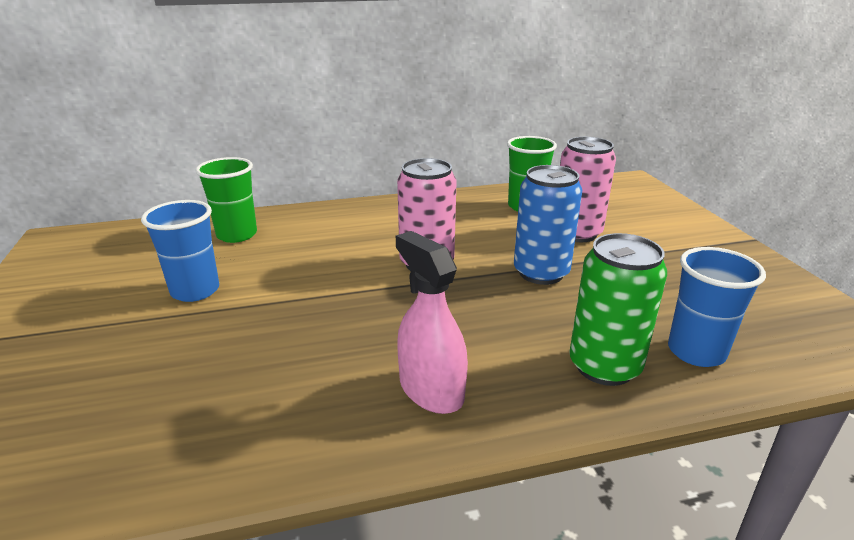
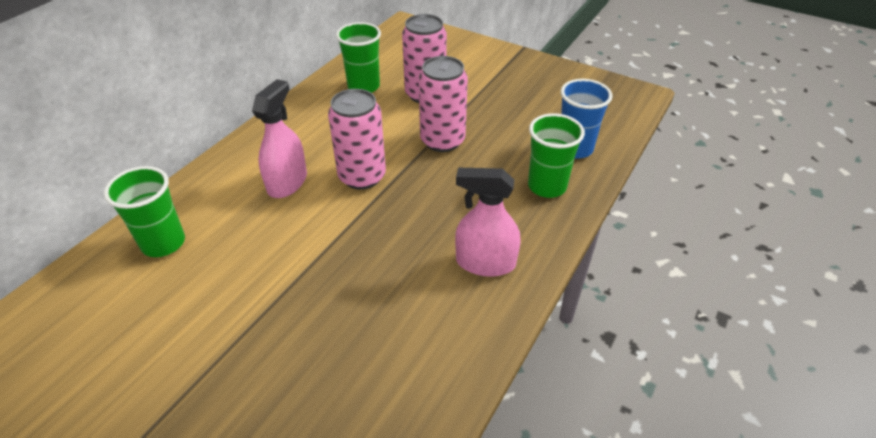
camera: 45 degrees left, 15 degrees up
(195, 291) = (218, 311): blue cup -> none
(366, 240) = (287, 182): none -> pink spray bottle
(541, 273) = (442, 141): blue can -> pink can
(604, 366) = (547, 186): green can -> green cup

